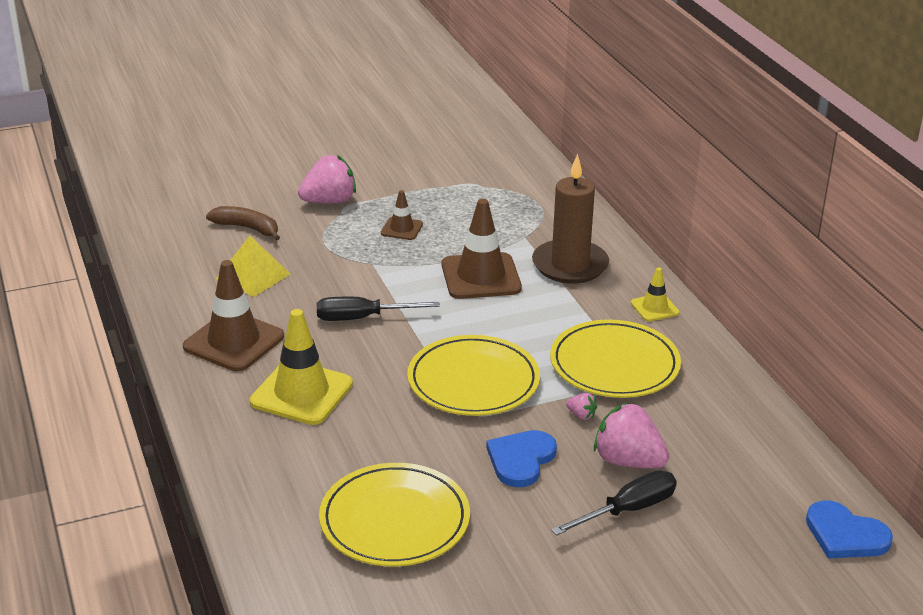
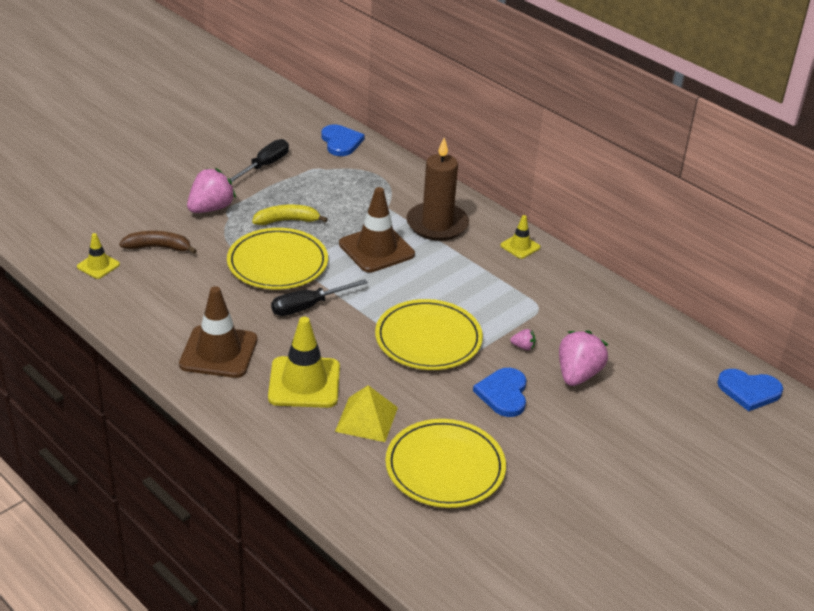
camera: 25 degrees left, 5 degrees up
(174, 233) = (98, 266): none -> yellow traffic cone
(253, 276) = (194, 290): yellow pyramid -> yellow pyramid (366, 419)
(401, 229) = (287, 221): brown traffic cone -> yellow banana
(519, 162) = (341, 142): none -> blue heart
(614, 364) = (520, 300): yellow plate -> yellow plate (277, 263)
(627, 510) = (601, 412): black screwdriver -> black screwdriver (264, 166)
(628, 461) = (578, 375): pink strawberry -> pink strawberry turned 105 degrees clockwise

